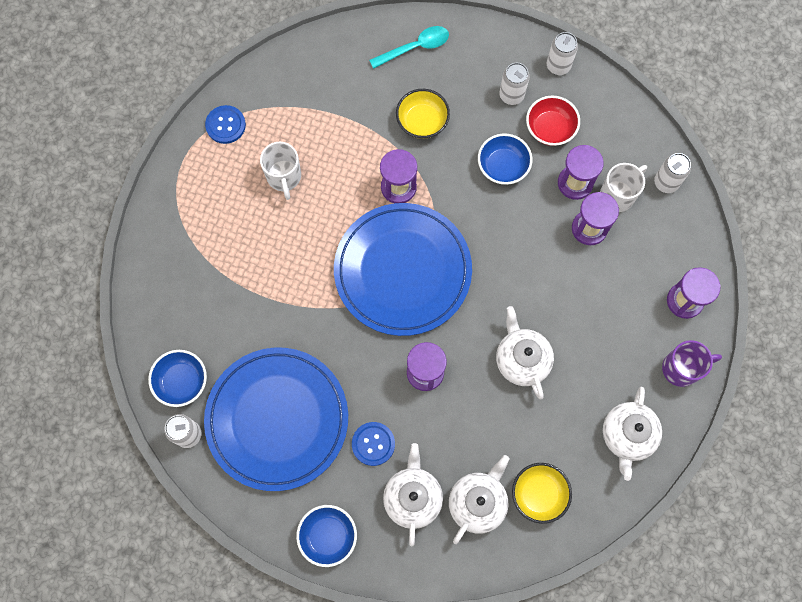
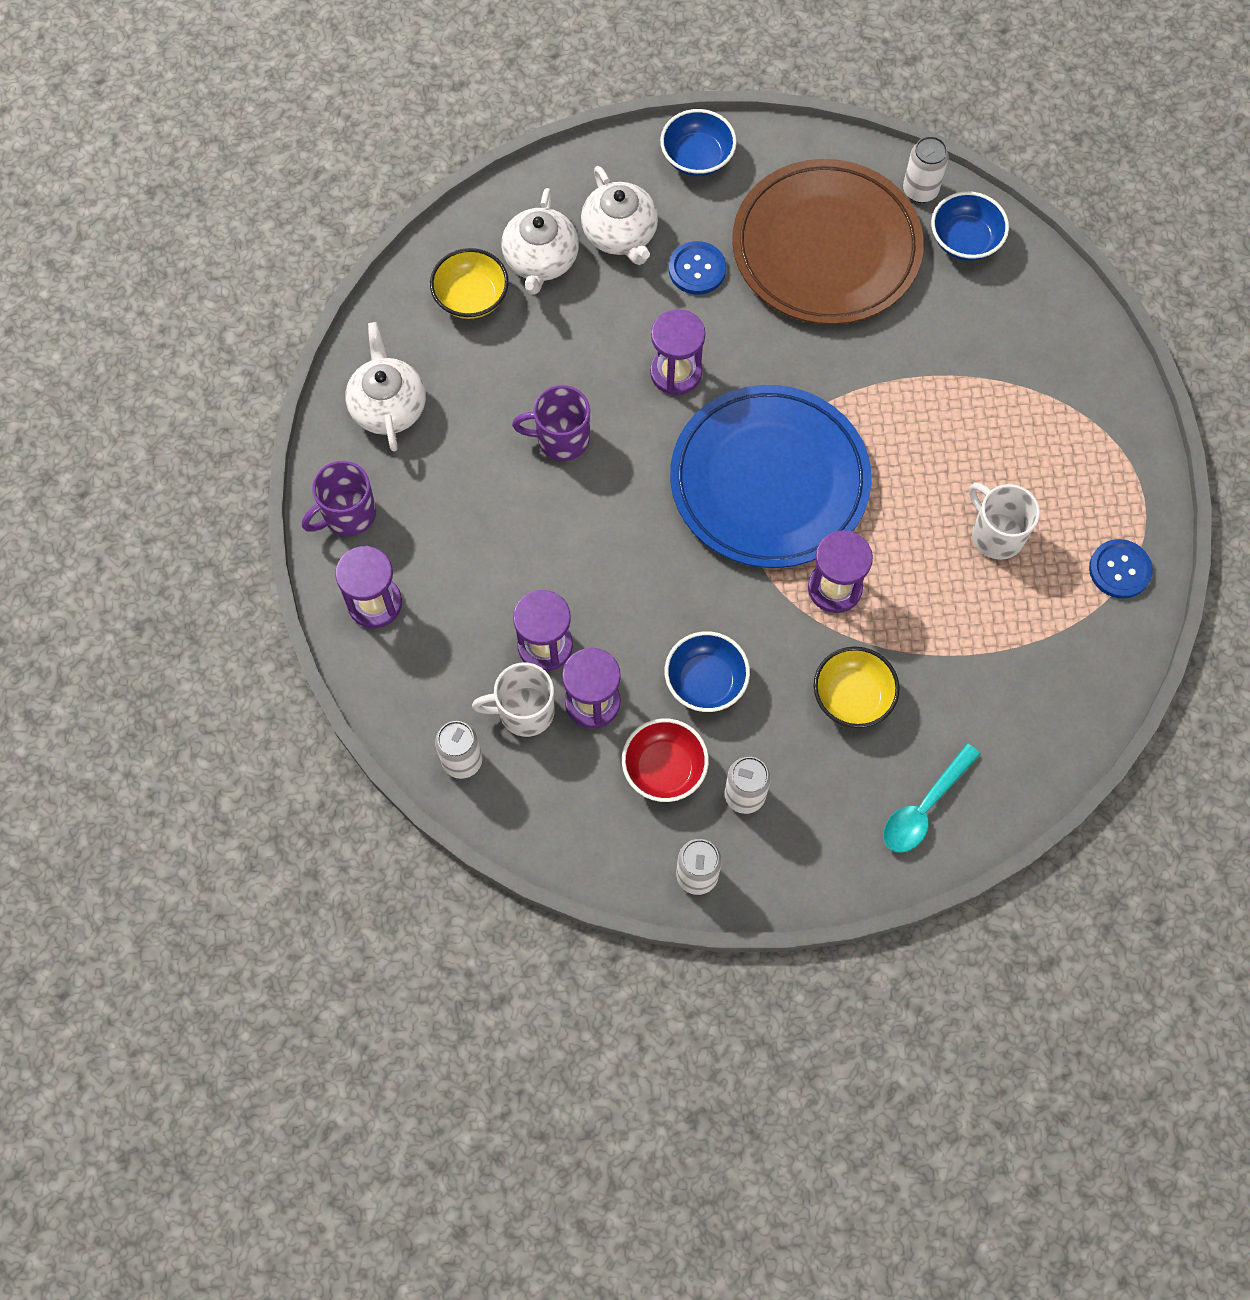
camera: 155 degrees right, 5 degrees down
(277, 419) = (826, 248): blue plate -> brown plate
(522, 359) = (561, 439): white teapot -> purple mug
(618, 195) = (524, 711): white mug -> white mug turned 60 degrees clockwise

